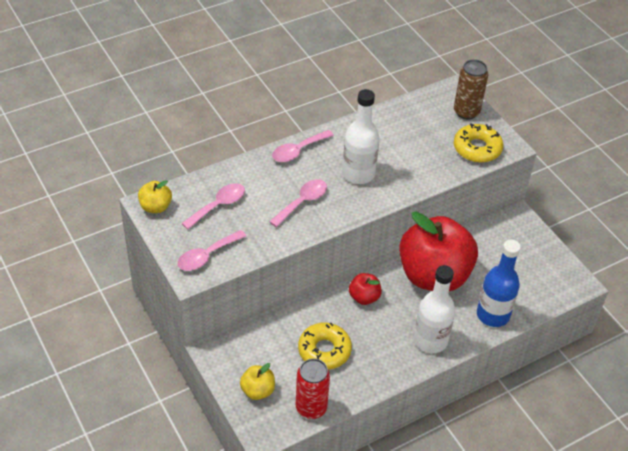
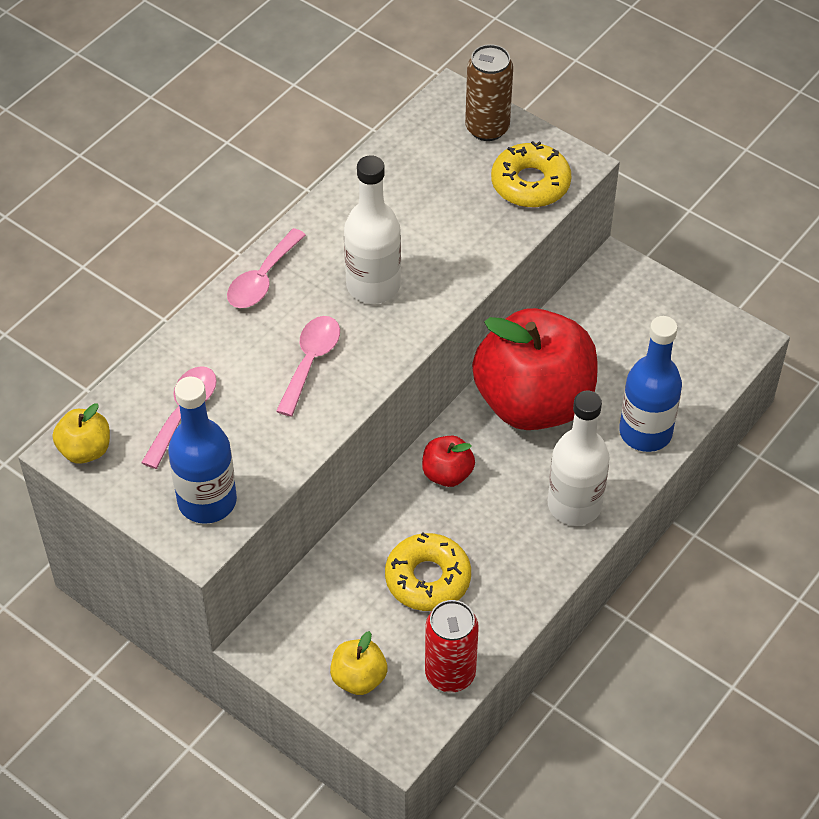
camera: 20 degrees left, 5 degrees up
(207, 256) = (207, 501): pink spoon -> blue bottle

